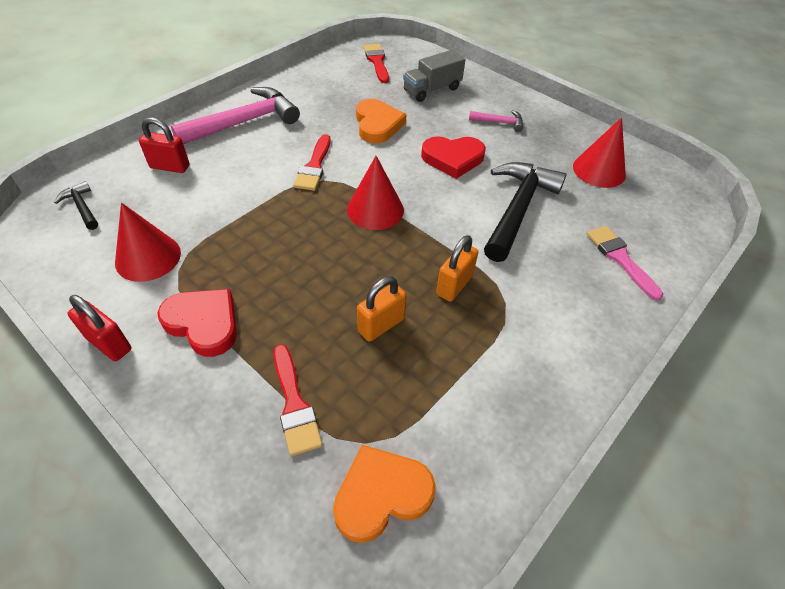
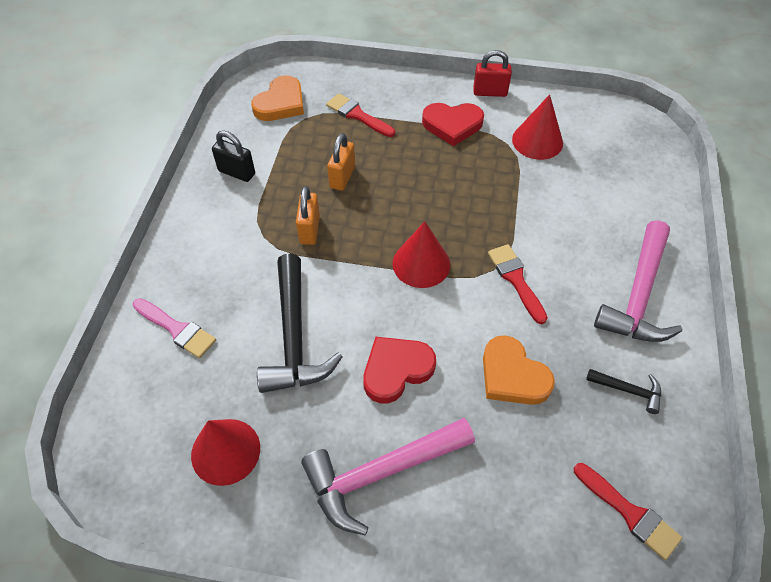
camera: 150 degrees right, 5 degrees up
(82, 207) = (631, 147): black hammer -> black hammer (628, 390)
(170, 167) = (626, 210): red padlock -> none
(432, 90) = (507, 491): grey truck -> none
(499, 122) = (381, 473): pink hammer -> pink hammer, size x2.14
(502, 400) = (236, 172): none -> black padlock

